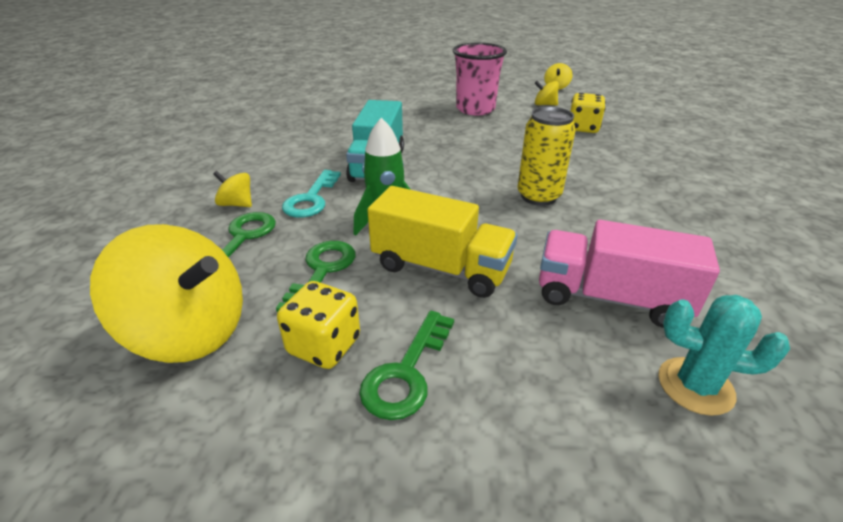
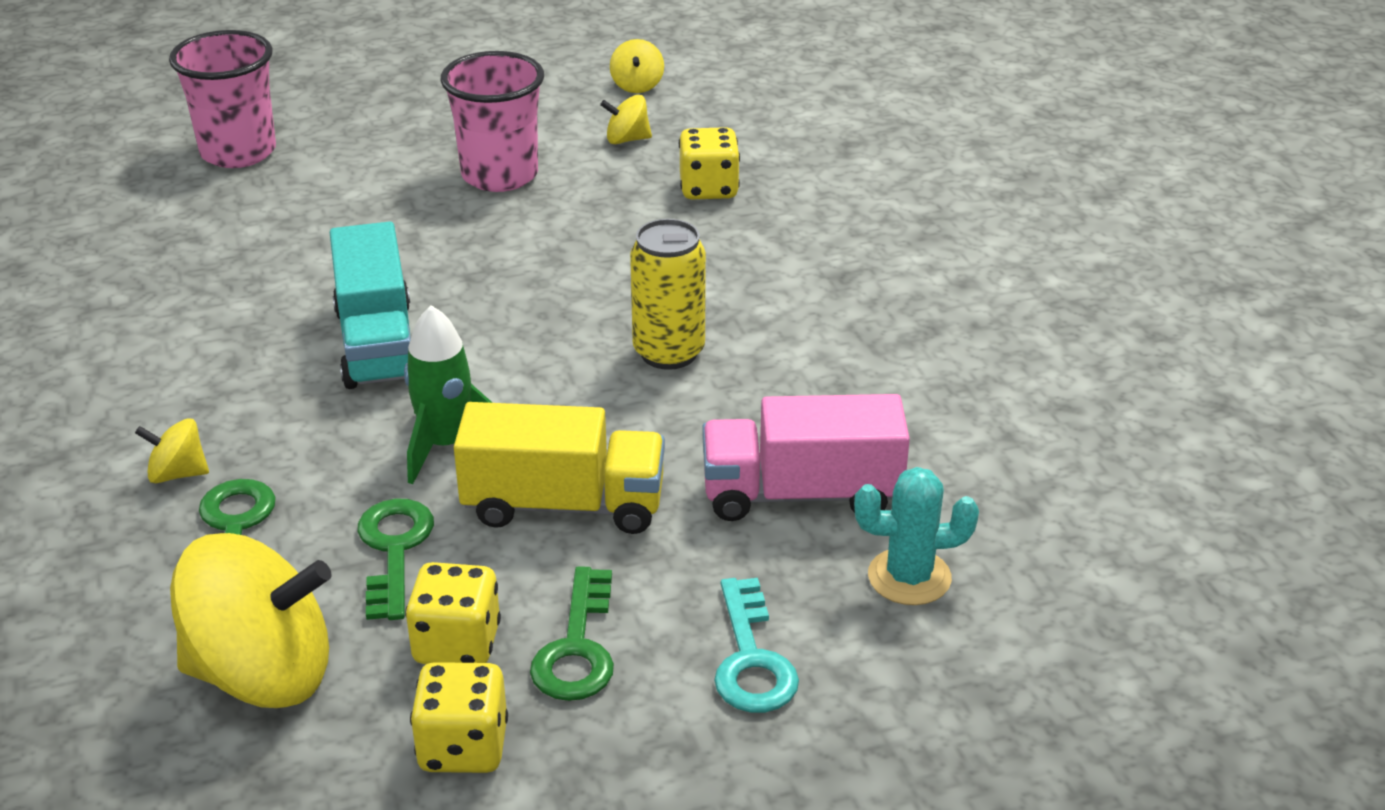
camera: 20 degrees left, 0 degrees up
(280, 435) = (463, 747): none -> yellow dice
(311, 199) = (301, 436): turquoise key -> turquoise key (751, 659)
(361, 87) = (238, 152): none -> pink cup

